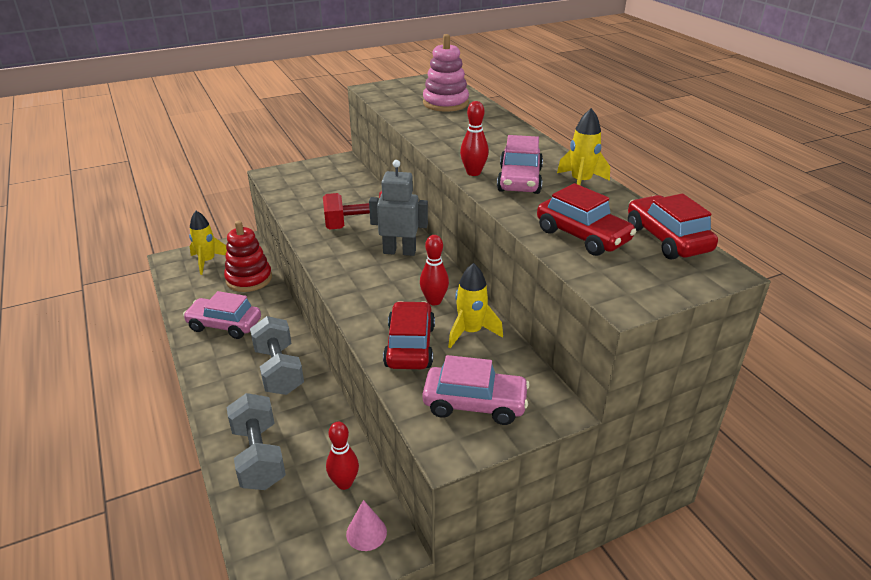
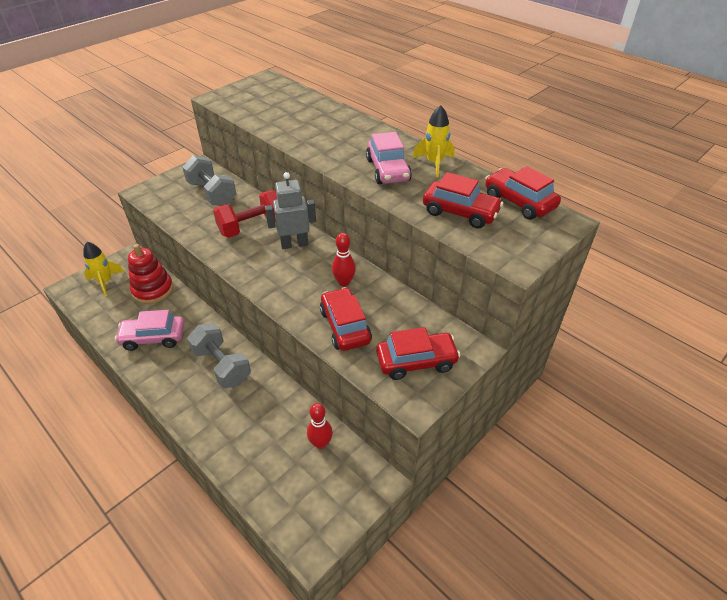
camera: 20 degrees left, 10 degrees up
(259, 456) = (243, 443): grey dumbbell -> grey dumbbell (212, 193)
(366, 533) = (355, 476): pink cone -> none
(445, 103) = (287, 103): pink stacking toy -> none
(470, 332) = (384, 302): yellow rocket -> none
(473, 173) = (348, 170): red bowling pin -> none
(475, 404) = (416, 361): pink car -> red car

